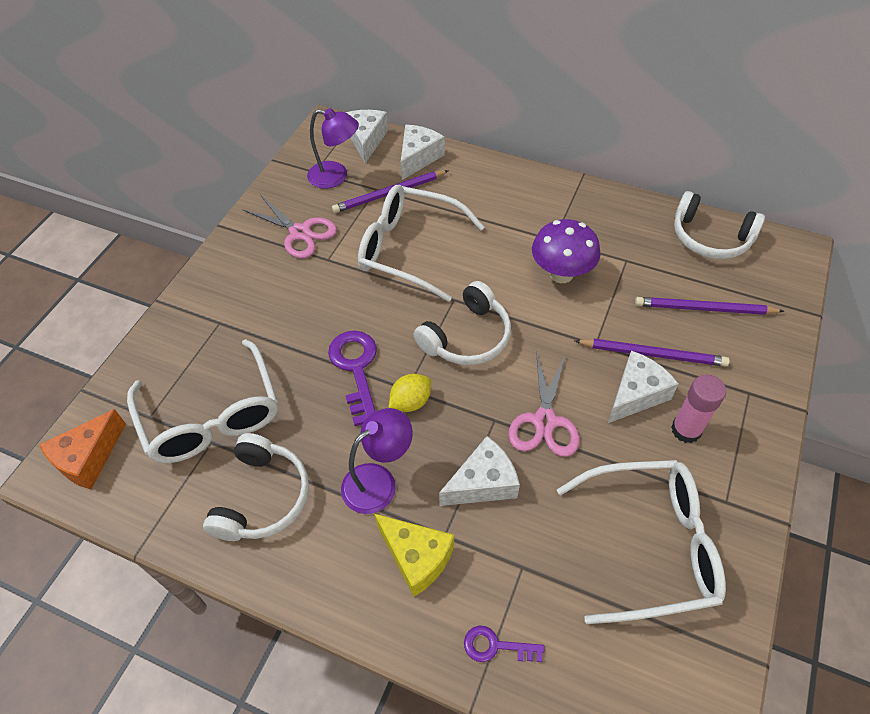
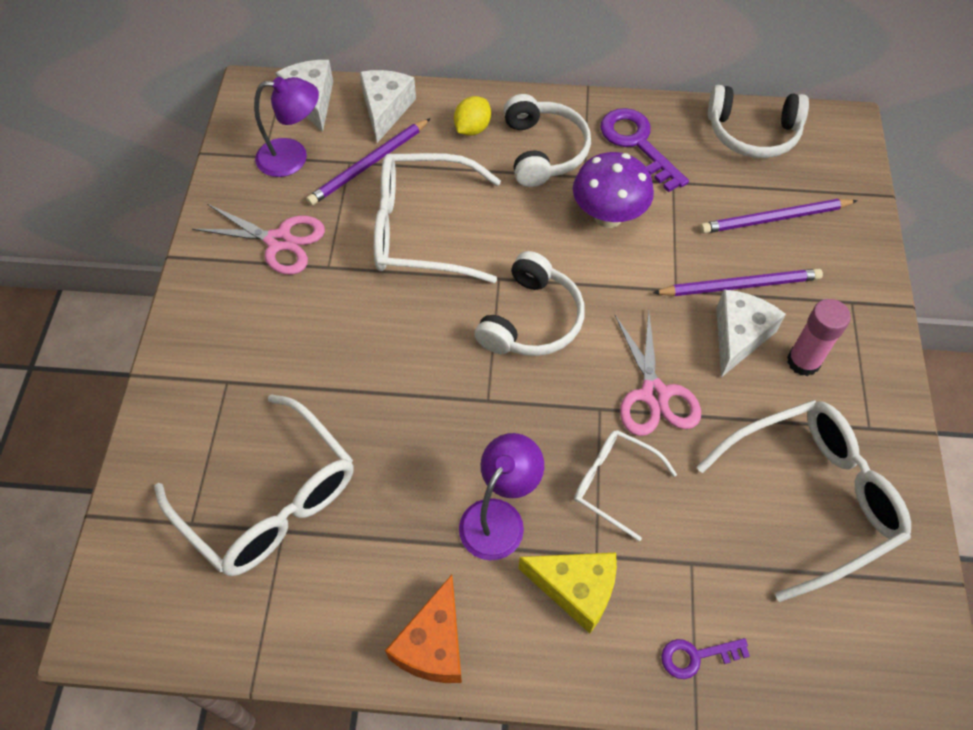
camera: 20 degrees left, 5 degrees up
(88, 458) = (137, 597): orange cheese -> orange cheese (433, 644)
(262, 497) = (373, 577): white headphones -> white headphones (543, 151)
(356, 369) = (419, 394): purple key -> purple key (637, 144)
(411, 402) = (498, 415): yellow lemon -> yellow lemon (472, 128)
(483, 483) = (615, 484): white cheese -> white glasses

